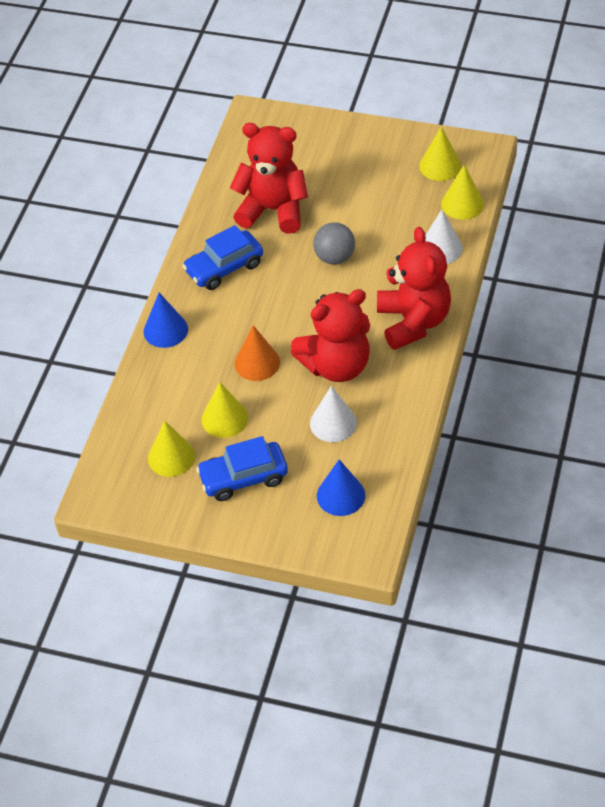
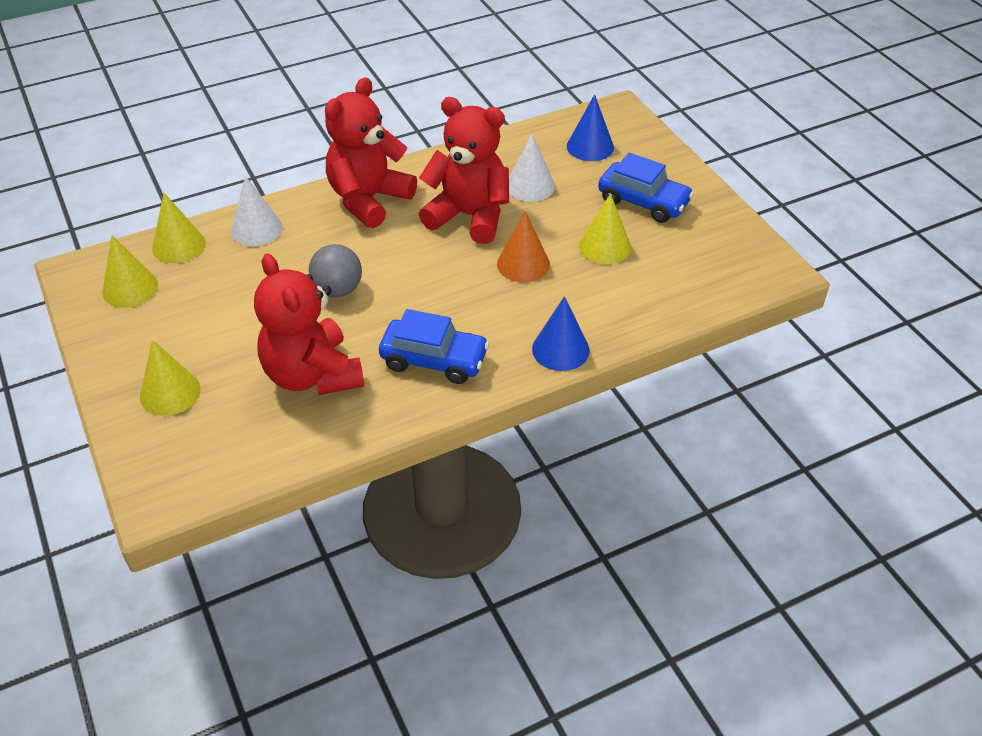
camera: 135 degrees left, 5 degrees down
(171, 457) = (681, 253): yellow cone -> yellow cone (170, 392)

